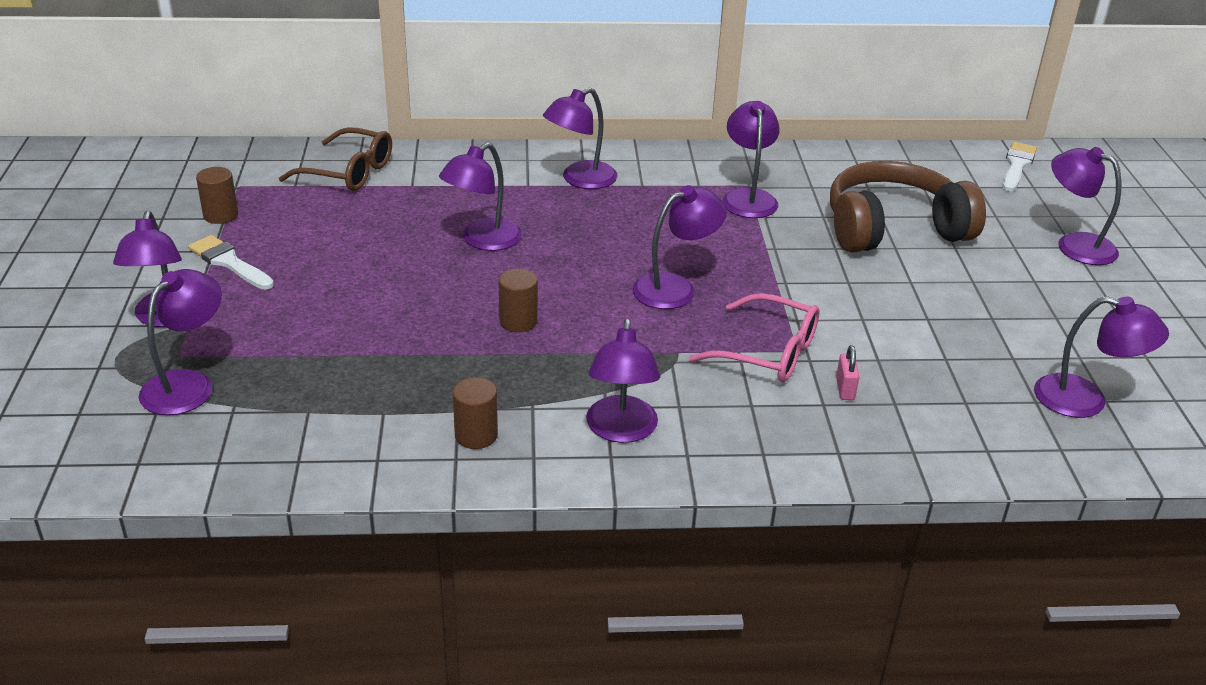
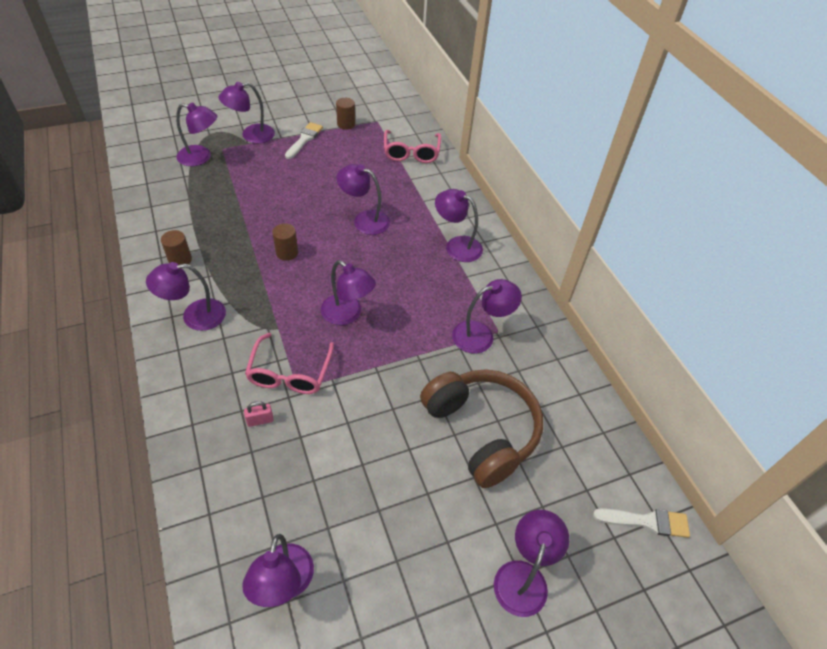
camera: 70 degrees right, 15 degrees up
(348, 172) = (411, 153): brown glasses -> pink glasses

